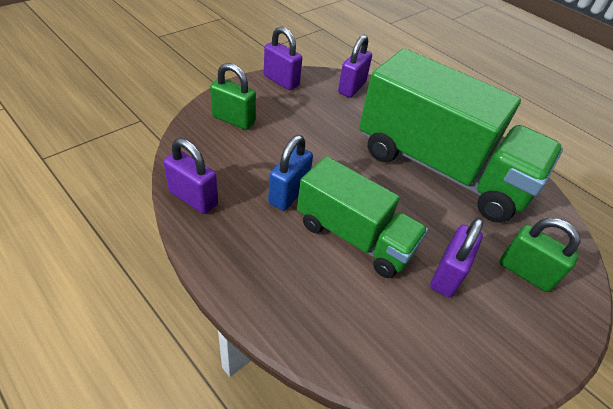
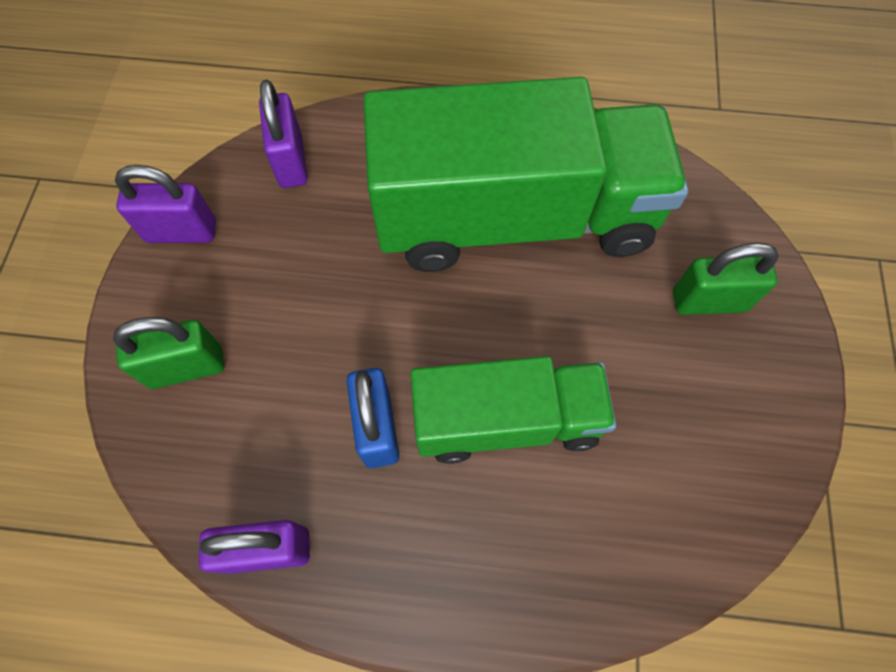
camera: 35 degrees left, 20 degrees up
(447, 275) = (640, 380): purple padlock -> none

